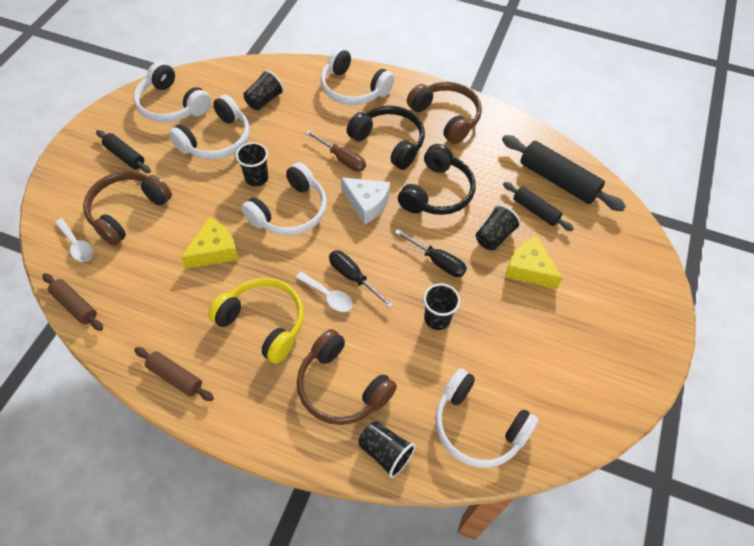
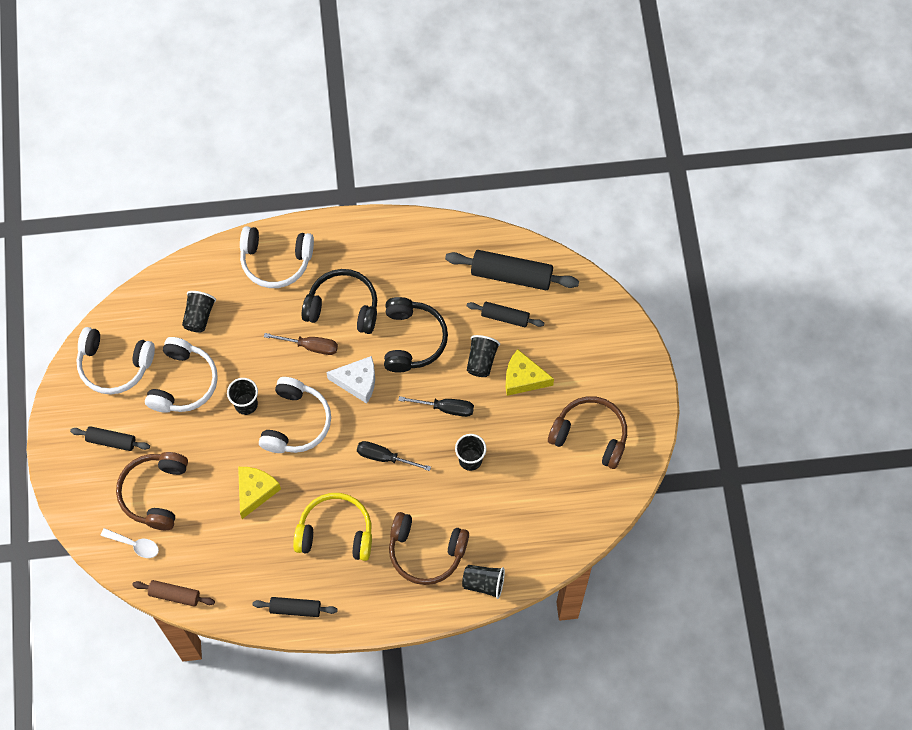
camera: 25 degrees left, 10 degrees up
(175, 377) = (295, 609): brown rolling pin -> black rolling pin
(328, 296) = (373, 484): white spoon -> none
(446, 117) = (380, 253): brown headphones -> brown headphones (590, 435)
(478, 426) = (541, 530): white headphones -> none

